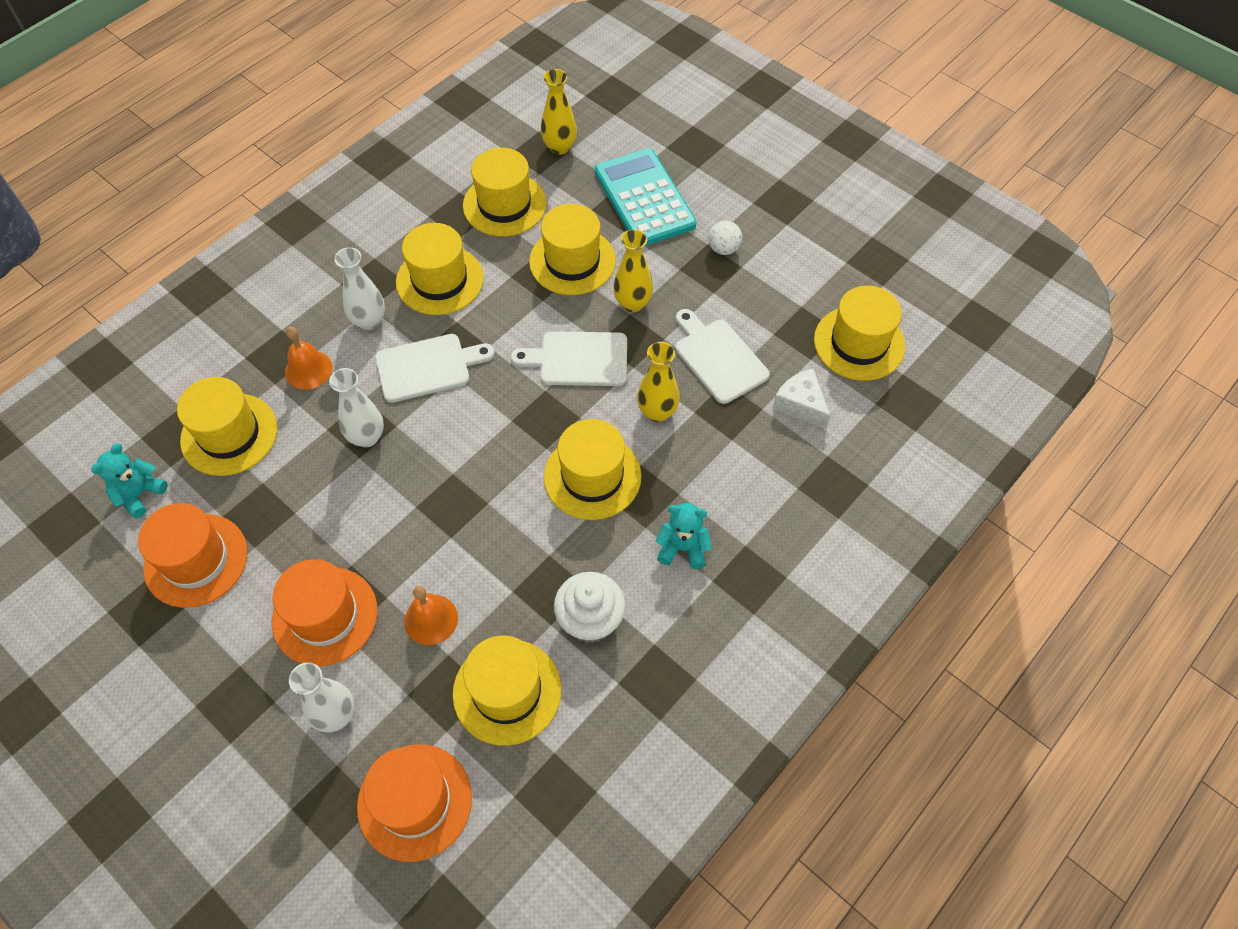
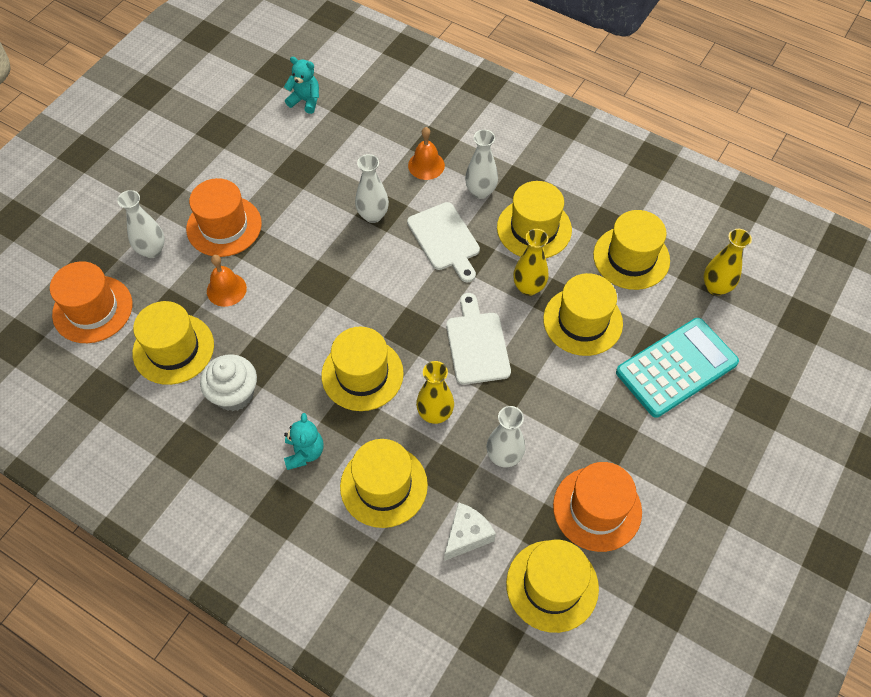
camera: 80 degrees right, 0 degrees up
(196, 560) = (259, 144): orange hat -> orange hat (597, 508)
(229, 434) = (361, 134): yellow hat -> yellow hat (383, 486)
(633, 303) = (548, 377): yellow vase -> yellow vase (528, 287)
(718, 358) = (504, 456): white cutting board -> white vase
(723, 249) = (635, 446): white ball -> none

